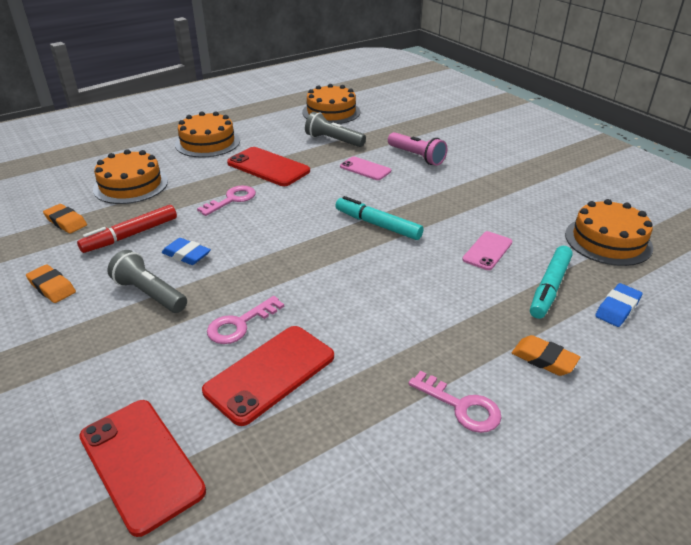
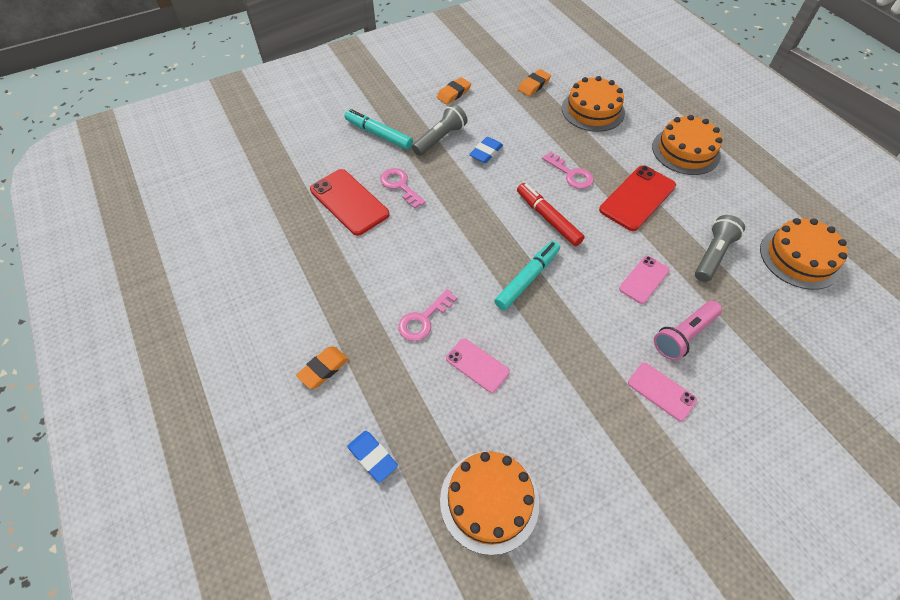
camera: 95 degrees right, 20 degrees up
(131, 235) = (514, 120): red marker -> red marker (548, 218)
(141, 463) = (297, 151): red phone -> none
(461, 406) = (293, 302): pink key -> pink key (423, 319)
(470, 168) = (661, 391): none -> pink phone
(549, 287) = (412, 405): turquoise marker -> turquoise marker (378, 134)

